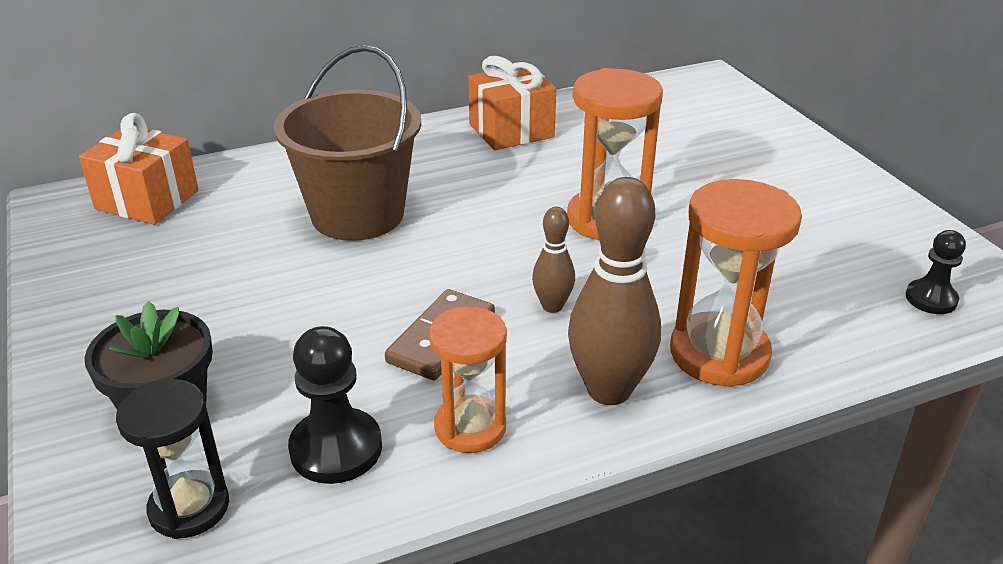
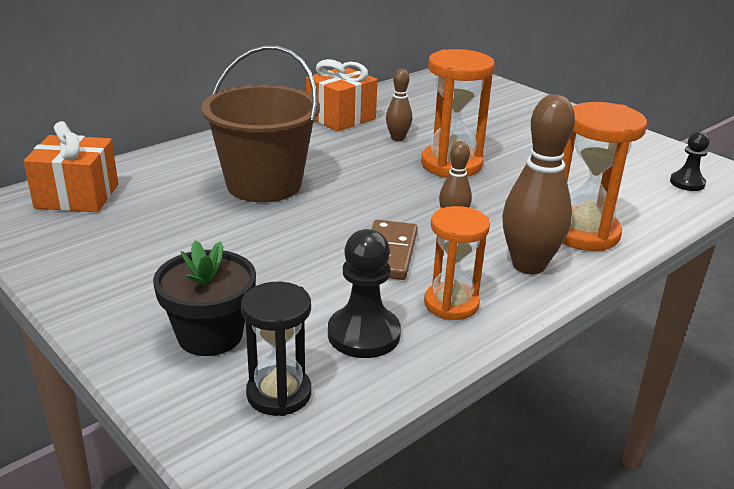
camera: 20 degrees left, 5 degrees down
(563, 170) = (397, 138): none -> brown bowling pin

